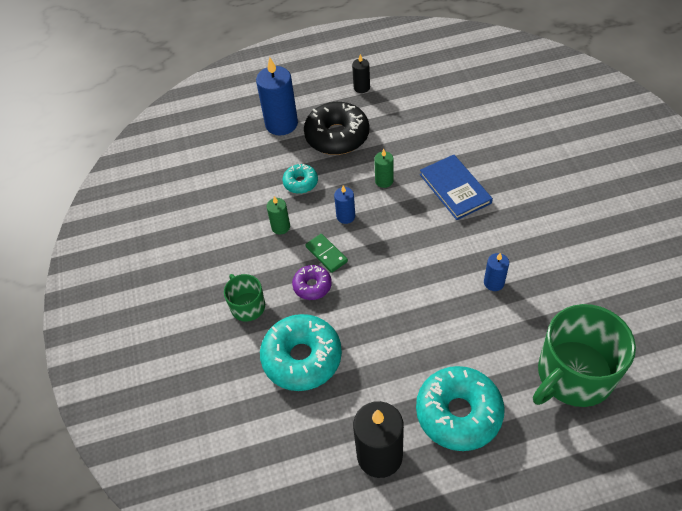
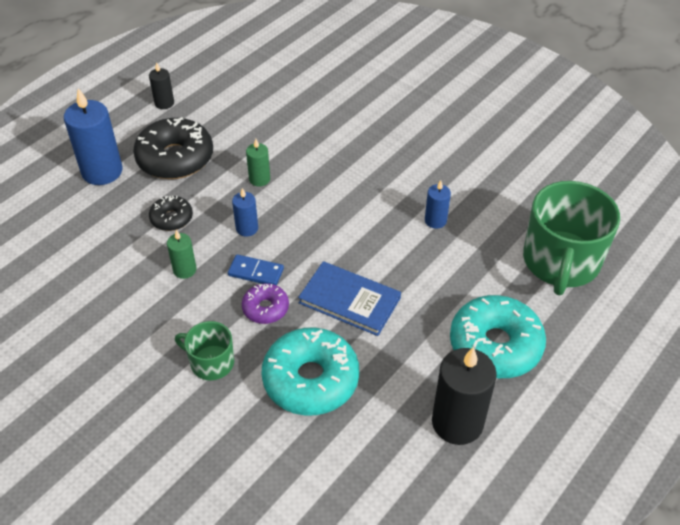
camera: 40 degrees left, 5 degrees down
(300, 183) = (171, 218): turquoise donut -> black donut
(326, 254) = (256, 272): green domino -> blue domino
(455, 189) = (334, 157): blue book -> blue book (349, 300)

